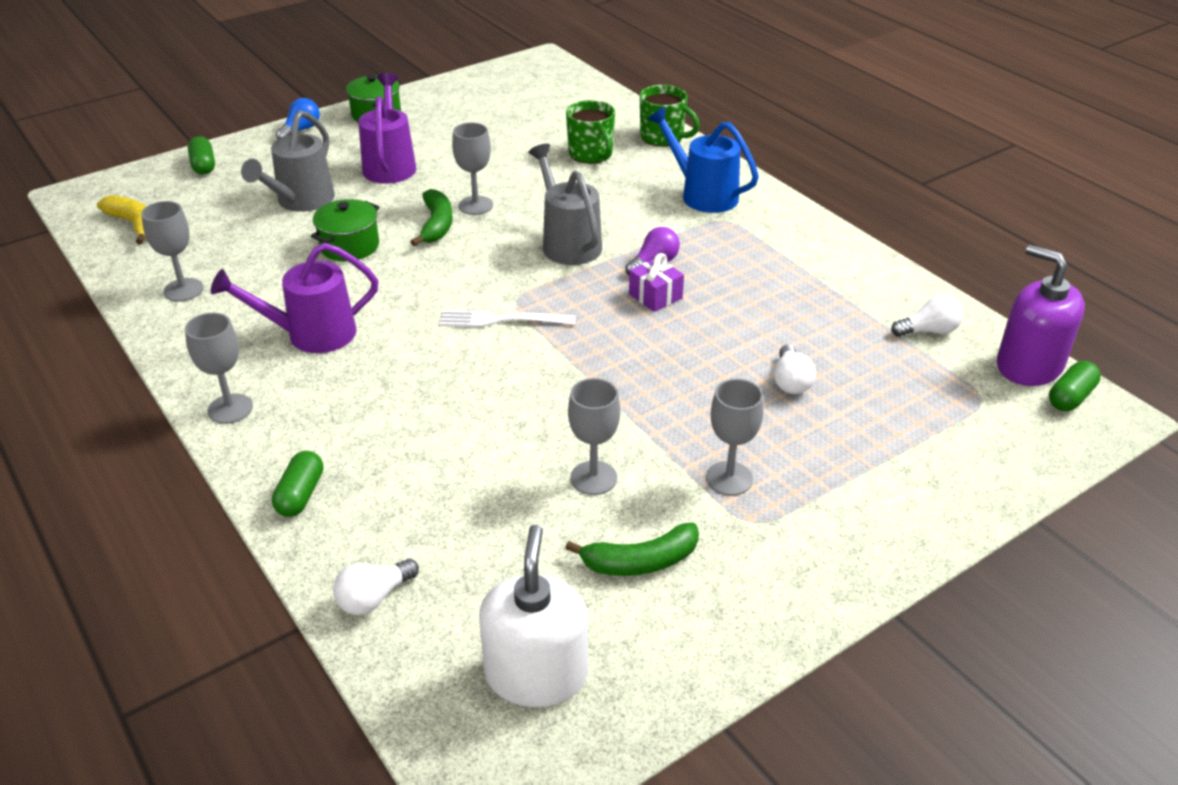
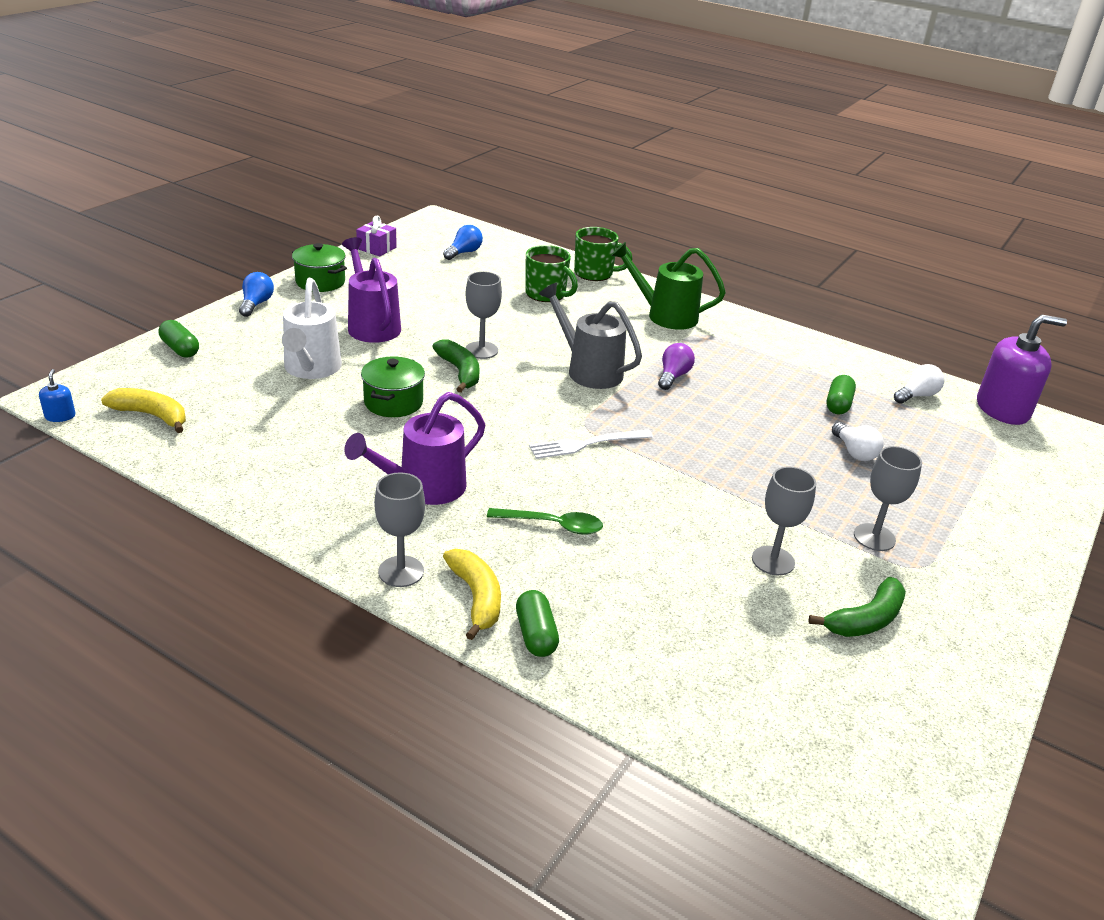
camera: 25 degrees left, 5 degrees down
(64, 214) = (60, 416): none -> blue soap dispenser
(183, 290) = (258, 469): grey goblet -> none
(276, 448) = (476, 598): none -> yellow banana
(300, 202) = (311, 369): grey watering can -> white watering can
(374, 598) = (679, 709): white light bulb -> none
(401, 394) = (553, 525): none -> green spoon
(536, 674) = (865, 735): white soap dispenser -> none
(541, 99) = (464, 252): none -> blue light bulb
(655, 296) = (696, 403): purple gift -> purple gift (376, 248)
(702, 194) = (664, 315): blue watering can -> green watering can
(1029, 366) = (1002, 409): purple soap dispenser -> purple soap dispenser turned 150 degrees clockwise
(1070, 397) = (1047, 427): green capsule -> green capsule (838, 404)

